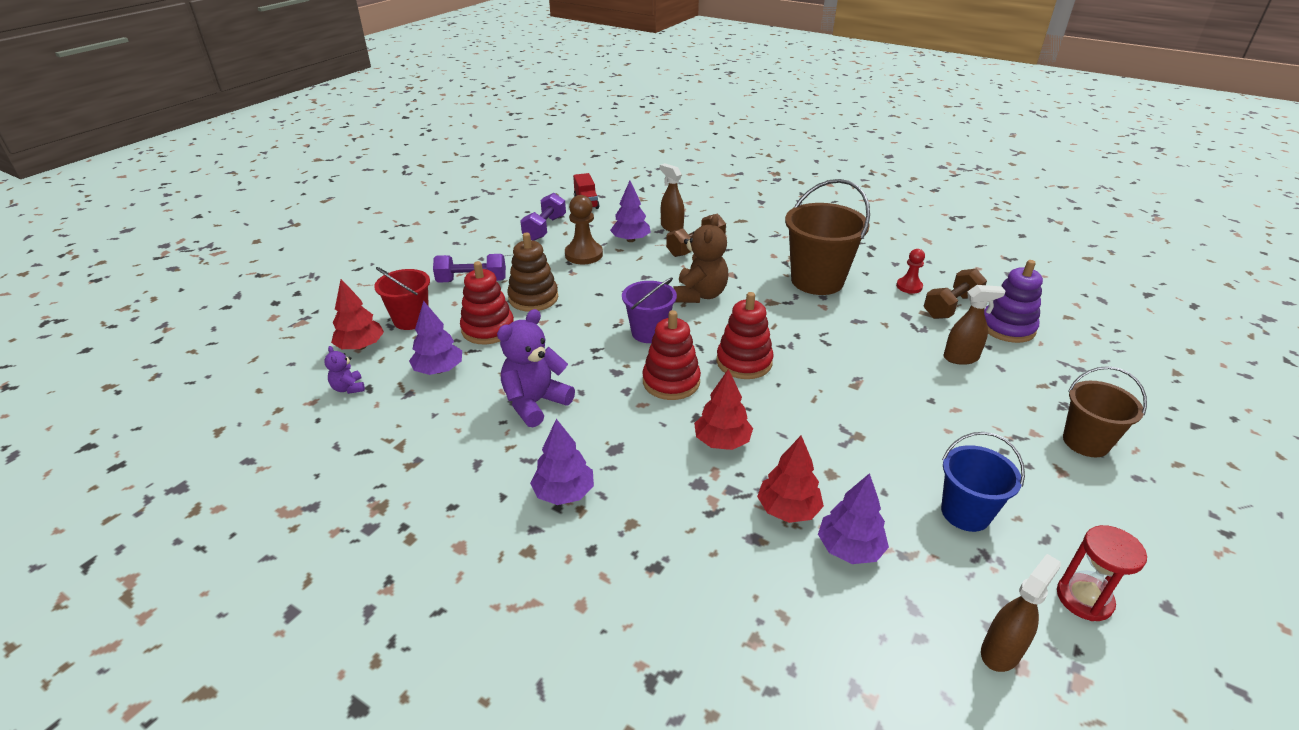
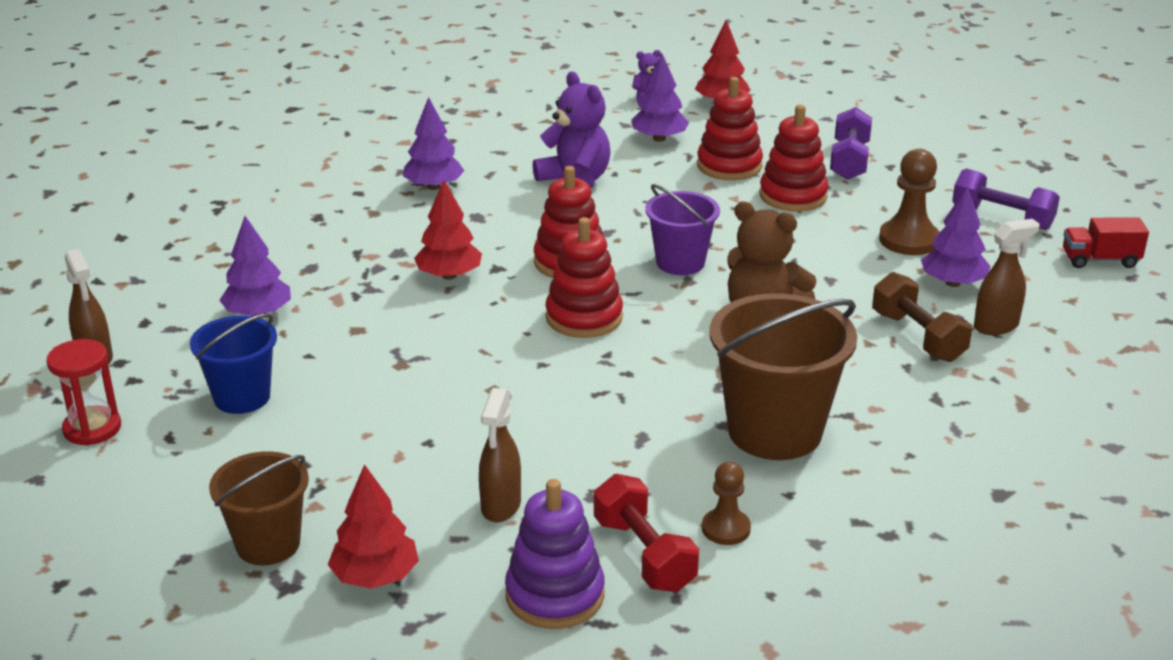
camera: 105 degrees right, 5 degrees down
(411, 320) = (766, 126): red bucket -> none
(533, 298) = (793, 196): brown stacking toy -> red stacking toy
(788, 510) = (329, 292): red tree -> red tree (375, 577)
(909, 286) = (726, 529): red pawn -> brown pawn
(951, 306) = (644, 554): brown dumbbell -> red dumbbell

